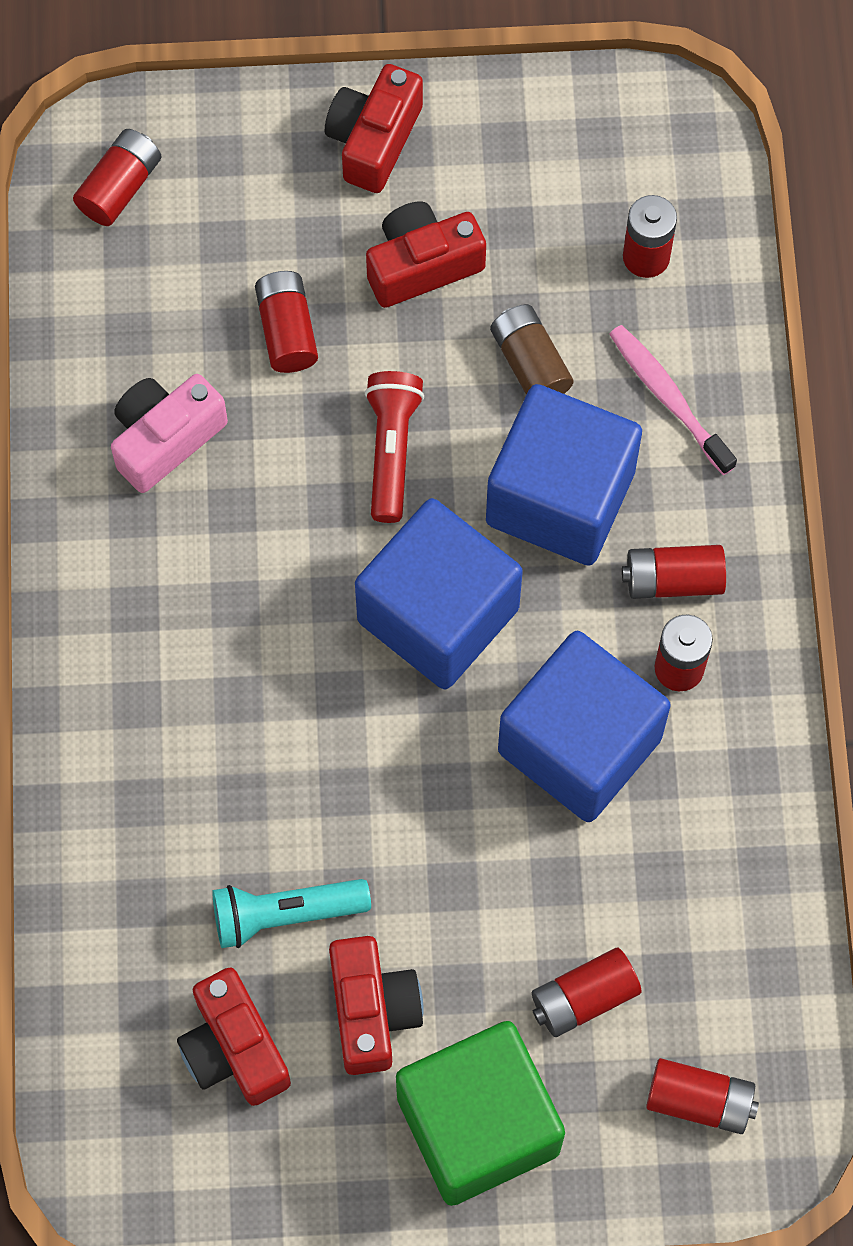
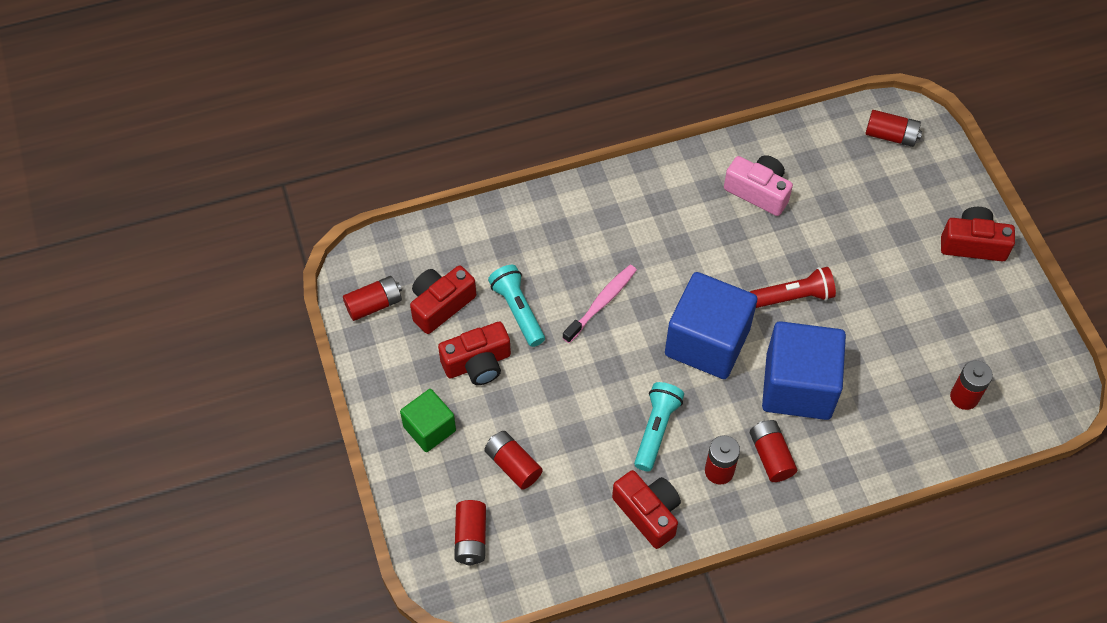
camera: 75 degrees right, 10 degrees down
(287, 330) = (842, 231): red battery -> red battery (374, 304)
(422, 265) = (908, 285): red camera -> red camera (648, 513)
(478, 1124) = (429, 428): green cube -> green cube, size x0.56
(530, 363) = (872, 352): brown battery -> none
(579, 745) = (656, 429): blue cube -> turquoise flashlight
(668, 398) = (881, 429): pink toothbrush -> pink toothbrush (601, 303)

